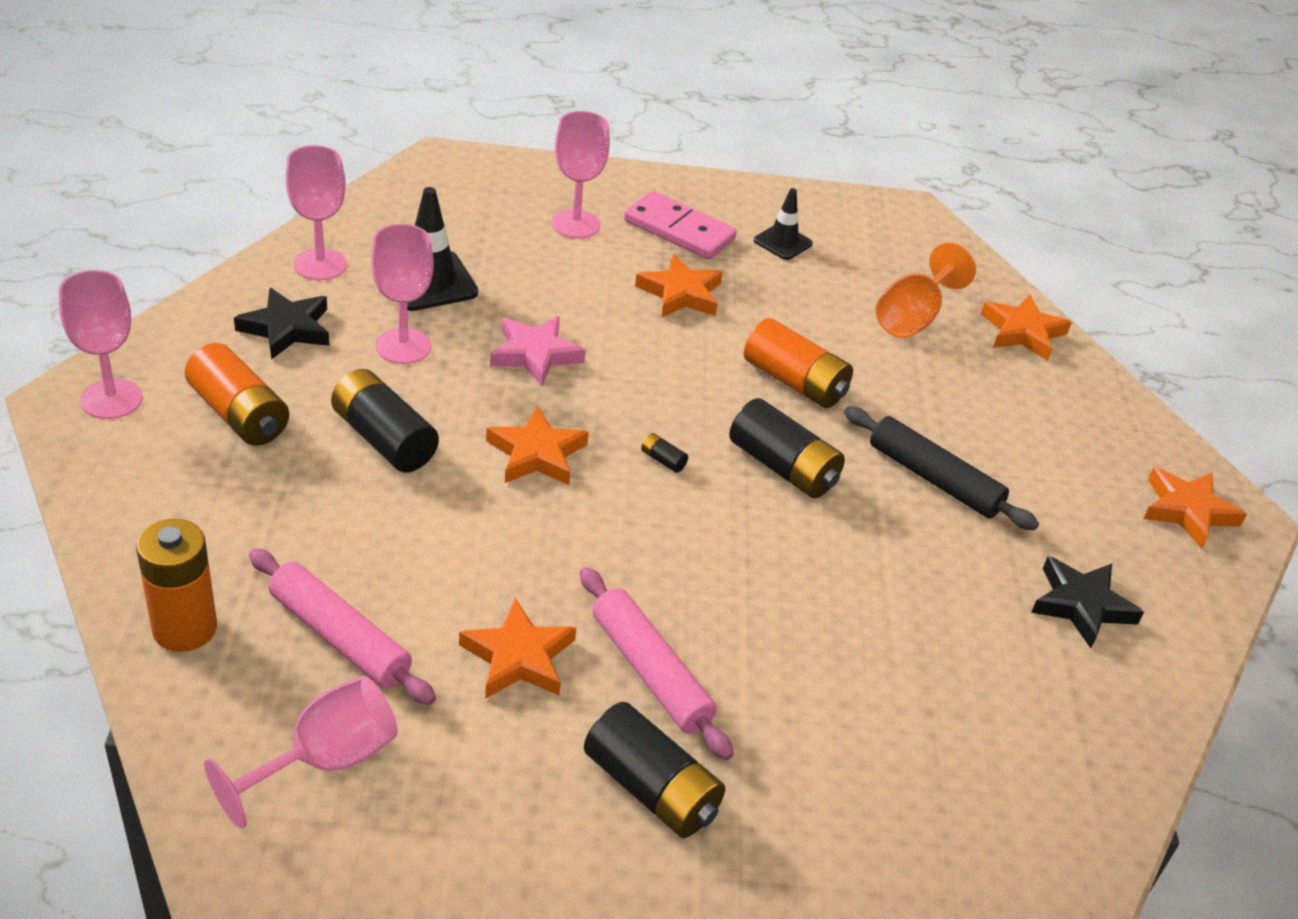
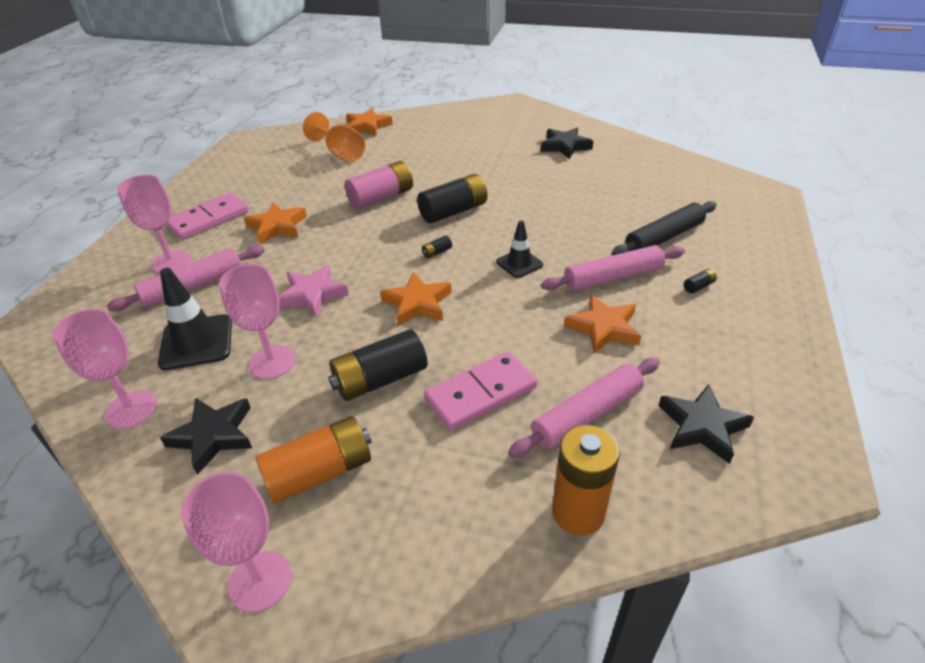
camera: 70 degrees left, 0 degrees up
(325, 761) = (702, 427): pink goblet -> black star
(368, 531) = (480, 393): none -> pink domino
(531, 253) = (193, 286): none -> pink rolling pin
(651, 788) = (698, 286): black battery -> black battery, size x0.41
(782, 242) = (247, 183): black traffic cone -> black traffic cone (519, 263)
(795, 382) = (381, 197): orange battery -> pink battery
(934, 479) = (473, 168): black rolling pin -> black rolling pin (664, 237)
(1187, 511) = (507, 112): orange star -> none

